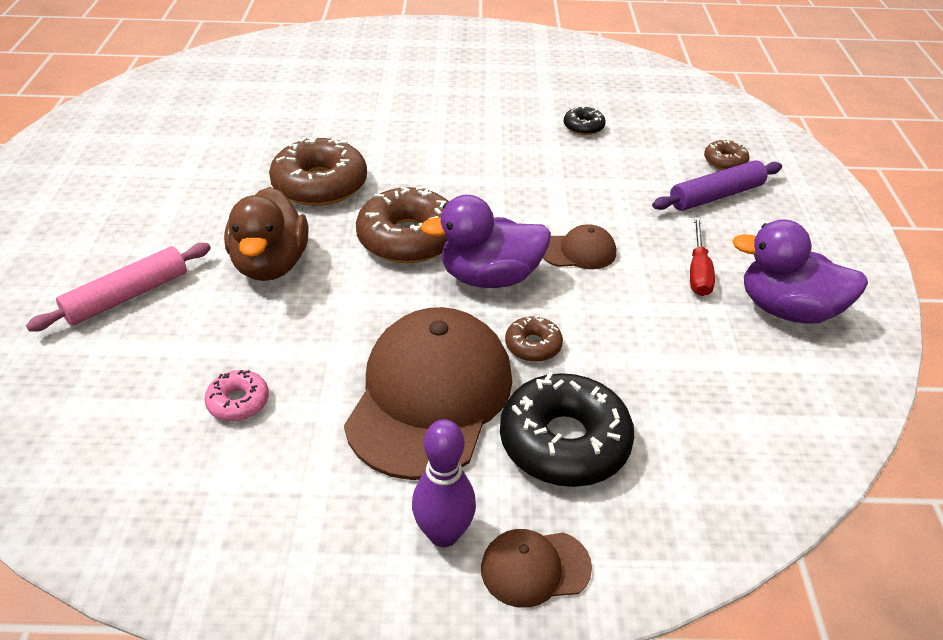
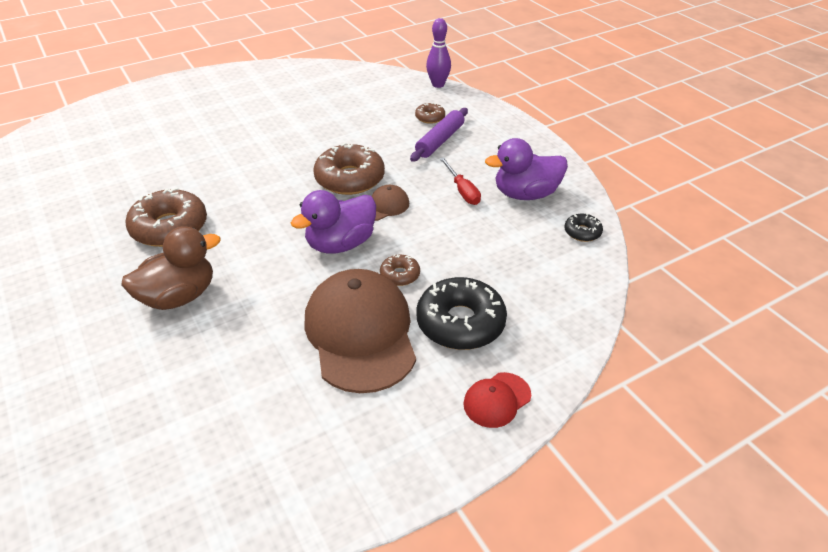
camera: 30 degrees left, 0 degrees up
(127, 296) = (81, 365): pink rolling pin -> none
(238, 402) = (233, 396): pink donut -> none
(271, 264) = (179, 296): brown duck -> brown duck turned 90 degrees counterclockwise
(408, 238) = (265, 240): brown donut -> brown donut (350, 179)
(443, 534) = (432, 408): purple bowling pin -> purple bowling pin (438, 84)
(535, 568) = (497, 400): brown cap -> red cap
(583, 127) = (326, 124): black donut -> black donut (582, 232)

